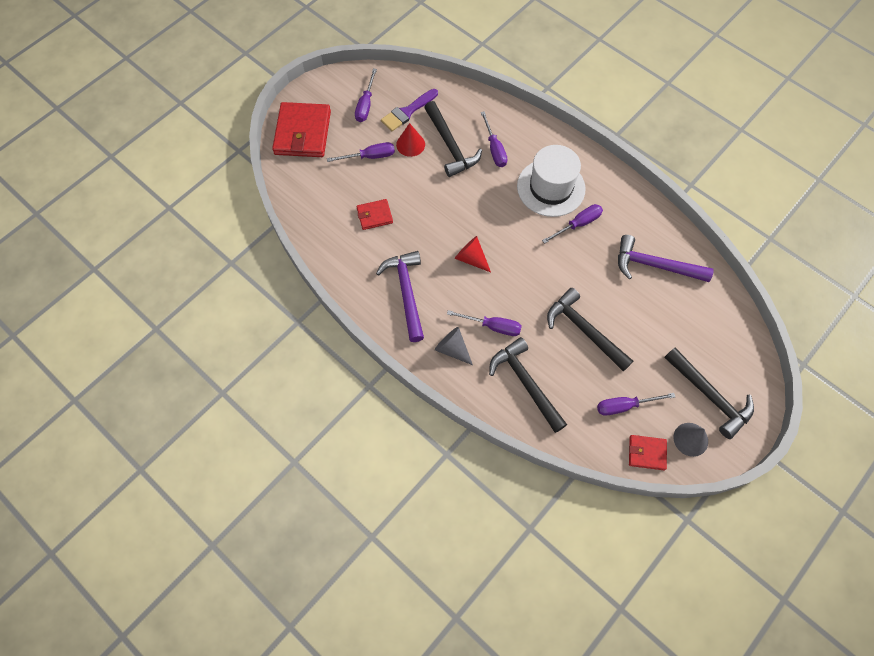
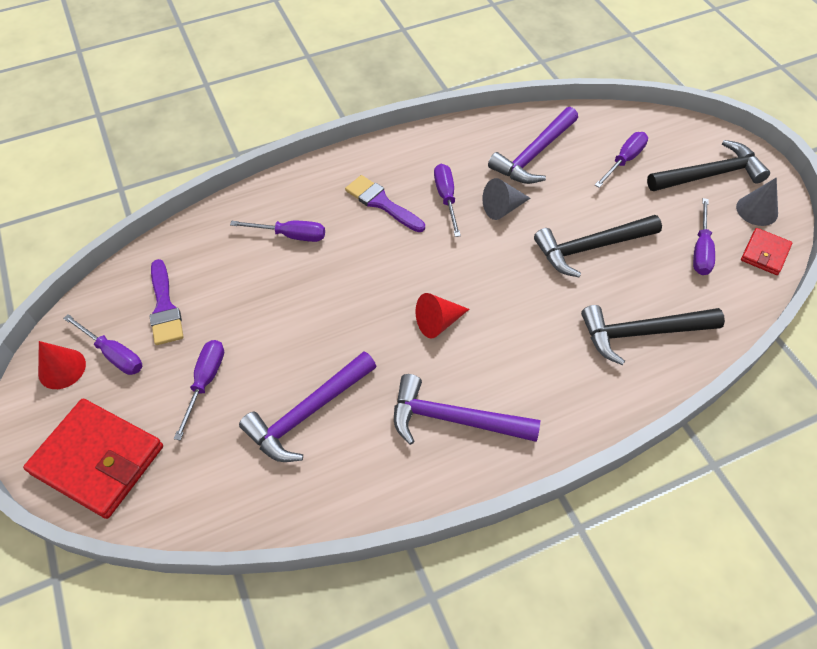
camera: 65 degrees left, 10 degrees down
(374, 215) = (308, 413): red wallet -> purple hammer
(410, 144) = (220, 324): red cone -> red cone (62, 368)
(450, 145) = (253, 279): black hammer -> none
(452, 349) = (564, 395): grey cone -> grey cone (502, 208)
(492, 326) = (548, 337): purple screwdriver -> purple screwdriver (624, 160)
(551, 187) = (381, 203): white hat -> purple brush

